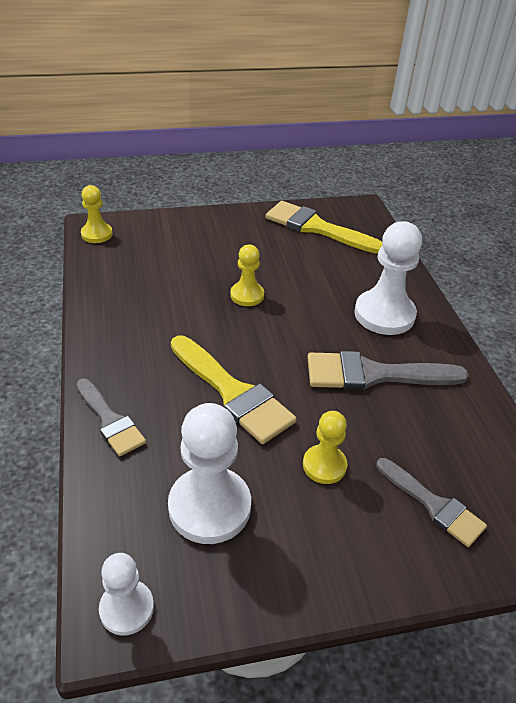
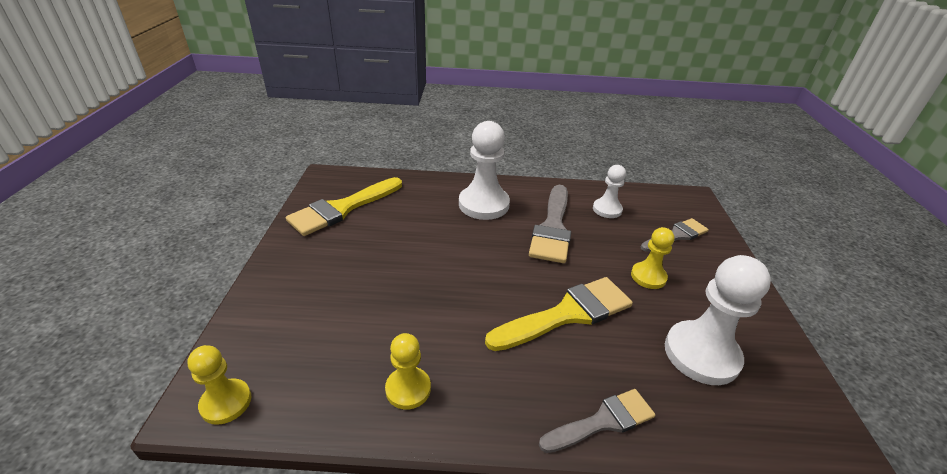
camera: 75 degrees left, 5 degrees down
(126, 608) = (819, 430): white pawn -> white pawn (607, 209)
(247, 295) = (429, 277): yellow pawn -> yellow pawn (408, 389)

